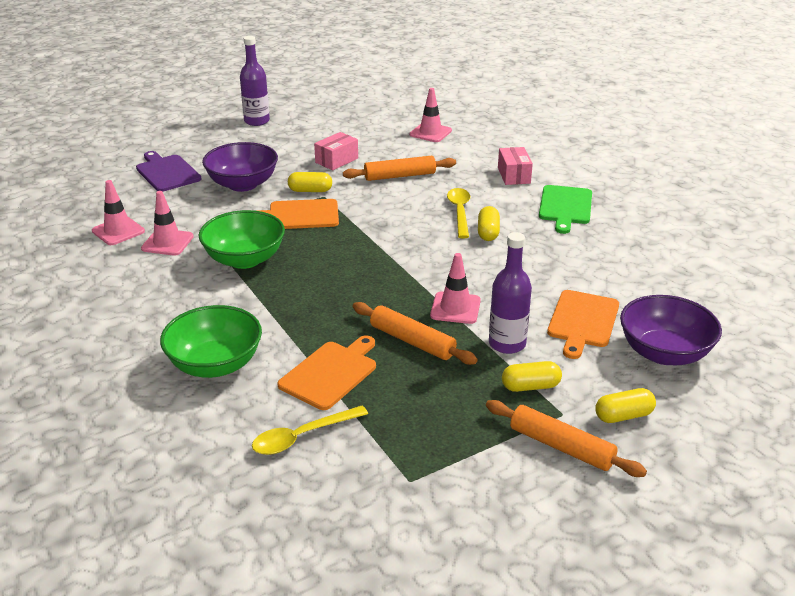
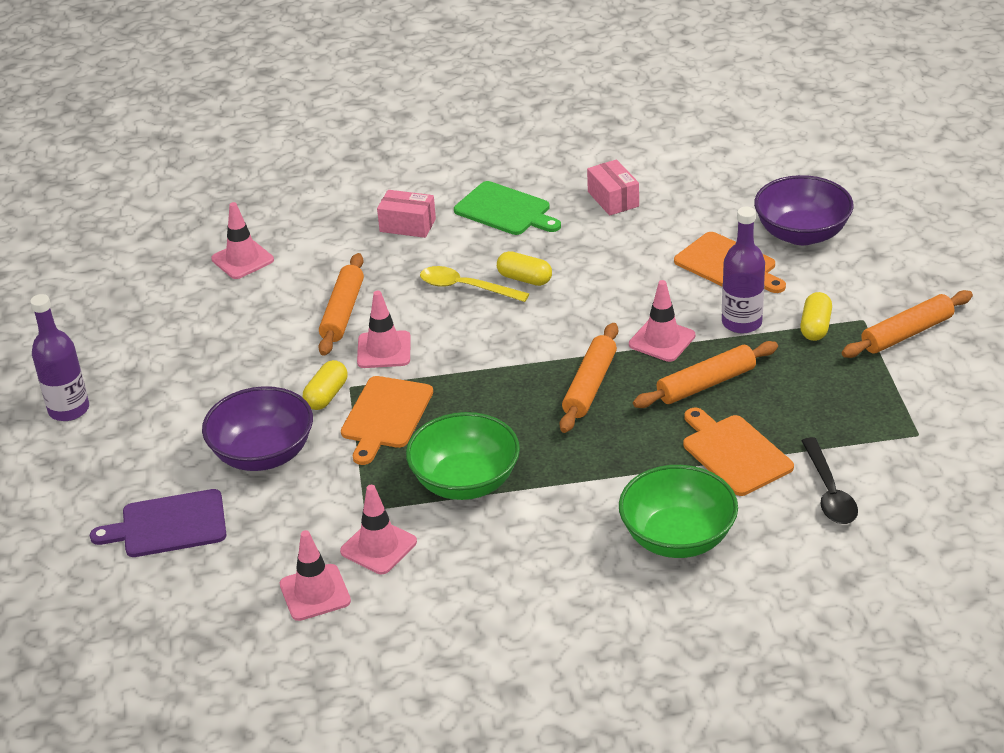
camera: 65 degrees left, 5 degrees up
(302, 437) = (829, 492): yellow spoon -> black spoon
(337, 160) = (258, 356): pink box -> pink box (613, 199)
(369, 199) = (384, 350): none -> pink traffic cone
(377, 287) = (590, 386): none -> orange rolling pin
(623, 416) = (880, 286): yellow capsule -> none

